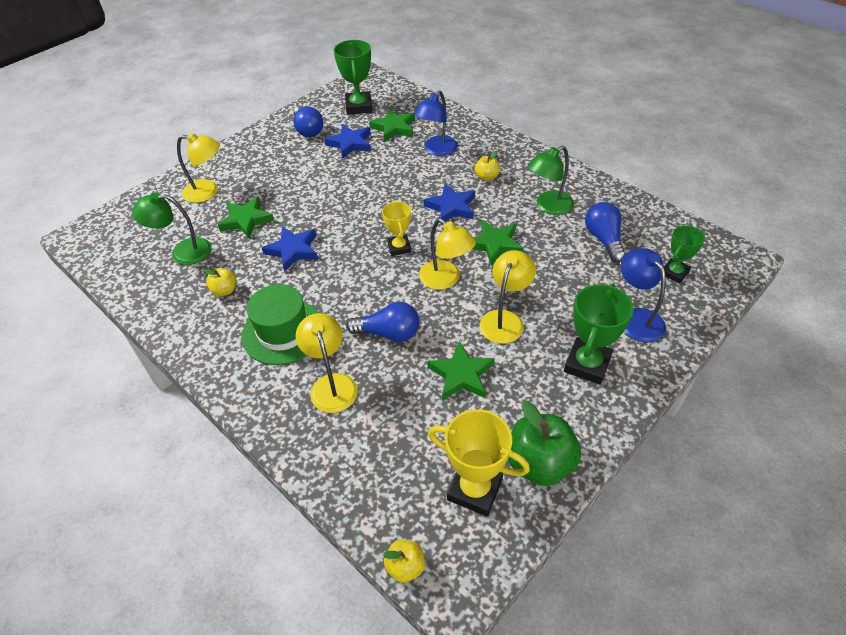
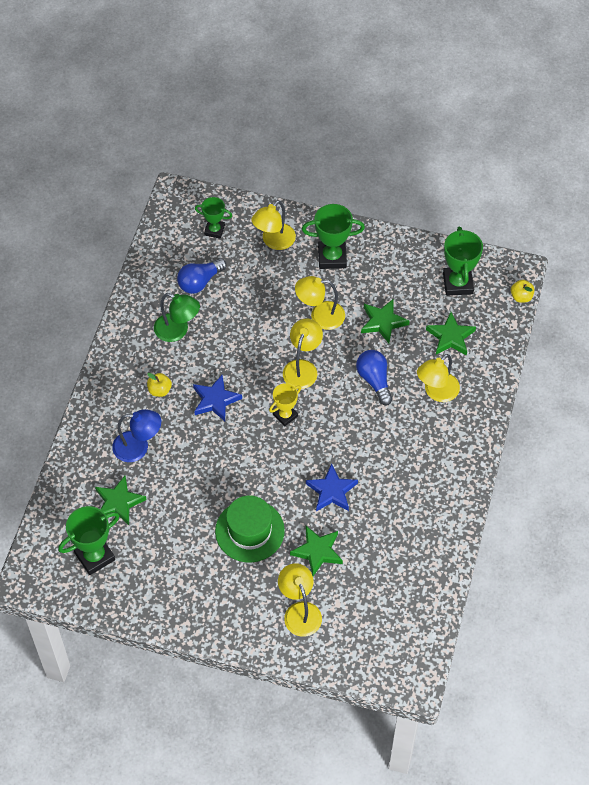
camera: 120 degrees left, 10 degrees up
(183, 252) = (381, 576): green lamp -> none
(225, 290) = (401, 513): yellow apple -> none
(283, 332) = (413, 447): green hat -> green hat (249, 531)
(308, 130) = (160, 582): blue light bulb -> none
(350, 143) = (164, 528): blue star -> none
(474, 489) = (458, 283): yellow trophy -> green trophy
(495, 244) = (245, 351): green star -> green star (450, 337)
(539, 463) = (421, 259): green apple -> none
(636, 318) = (274, 241): blue lamp -> yellow lamp

